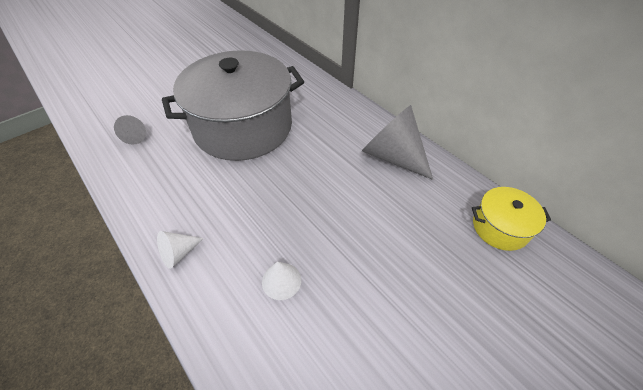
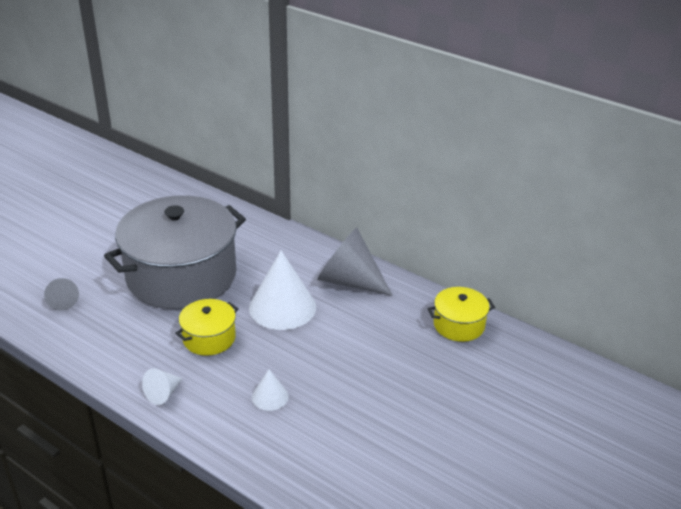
camera: 15 degrees left, 15 degrees down
(244, 196) = (209, 338): none -> yellow pot
(323, 174) = (282, 307): none -> white cone

